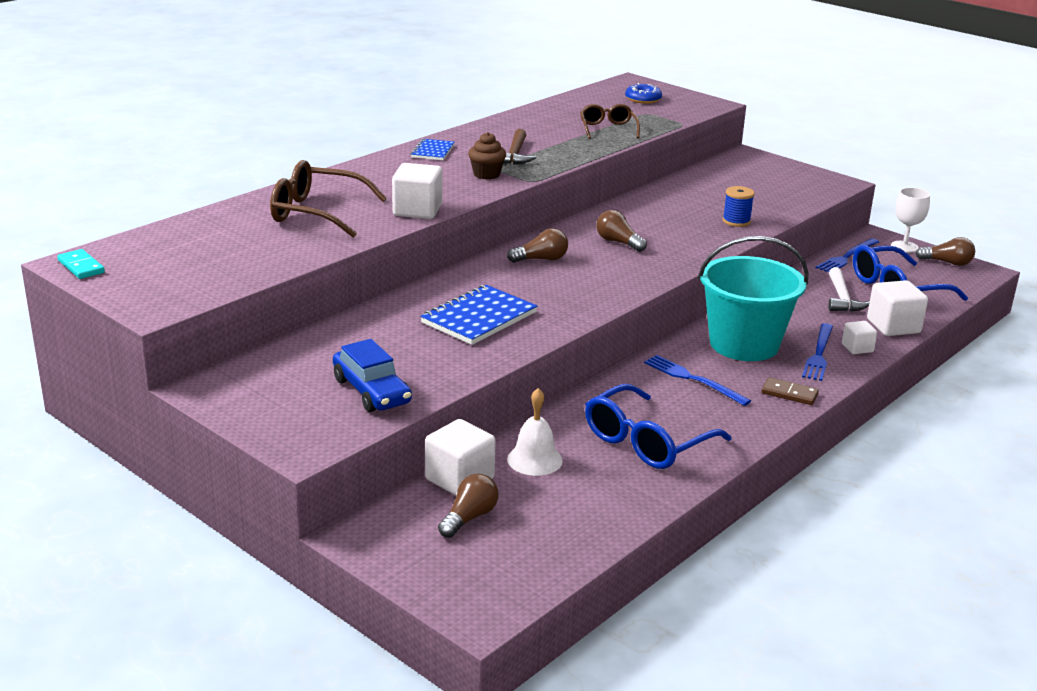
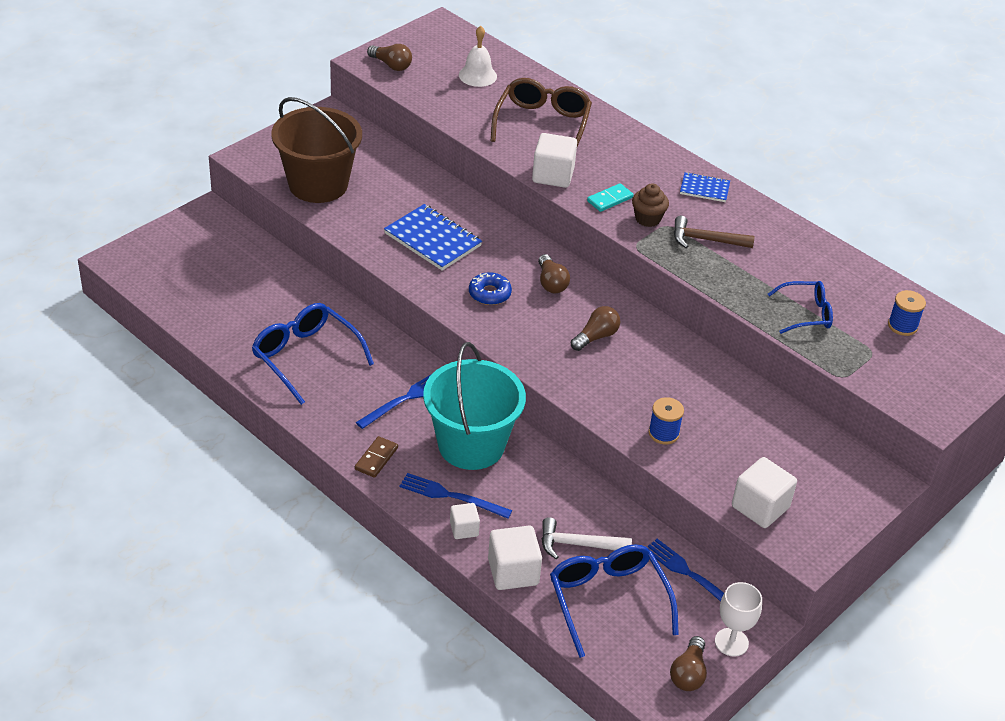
camera: 90 degrees right, 15 degrees up
(81, 267) = (435, 28): turquoise domino -> turquoise domino (610, 199)
(371, 391) = (318, 184): blue car -> brown bucket
(459, 479) = (267, 257): white cube -> white cube (760, 507)
(469, 517) = (220, 260): brown light bulb -> brown light bulb (391, 65)
(534, 460) = (287, 295): white bell -> white bell (477, 75)
(608, 129) = (806, 314): brown glasses -> blue glasses
(610, 103) = (902, 326): none -> blue spool
(643, 99) = (928, 356): blue donut -> blue donut (489, 294)

